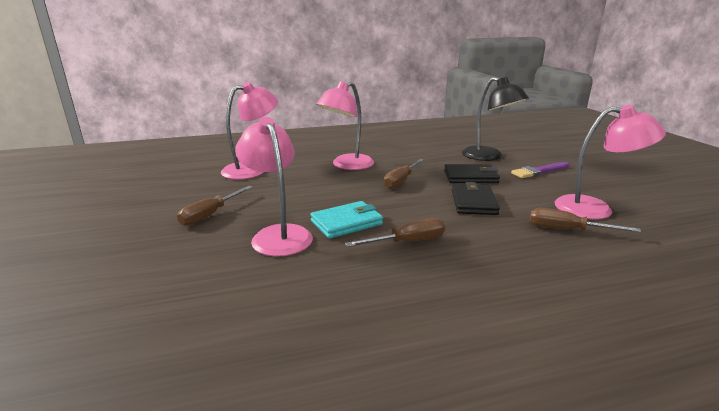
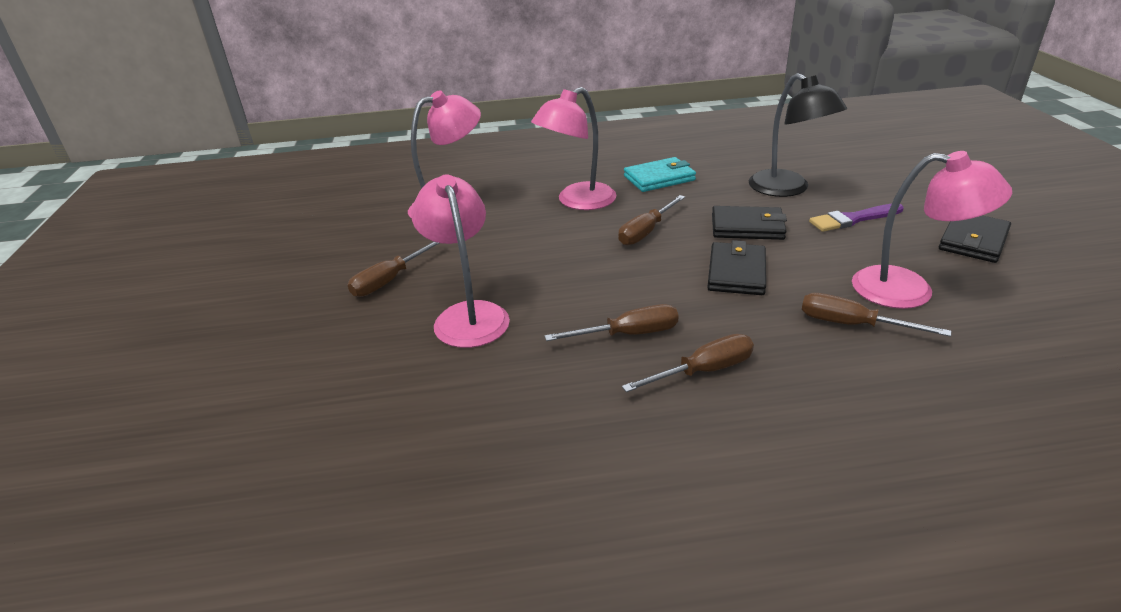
camera: 10 degrees right, 10 degrees up
(346, 223) = (557, 300): turquoise wallet -> turquoise wallet (659, 178)
(472, 263) = (703, 371): none -> brown screwdriver
(621, 181) = (973, 240): none -> black wallet

